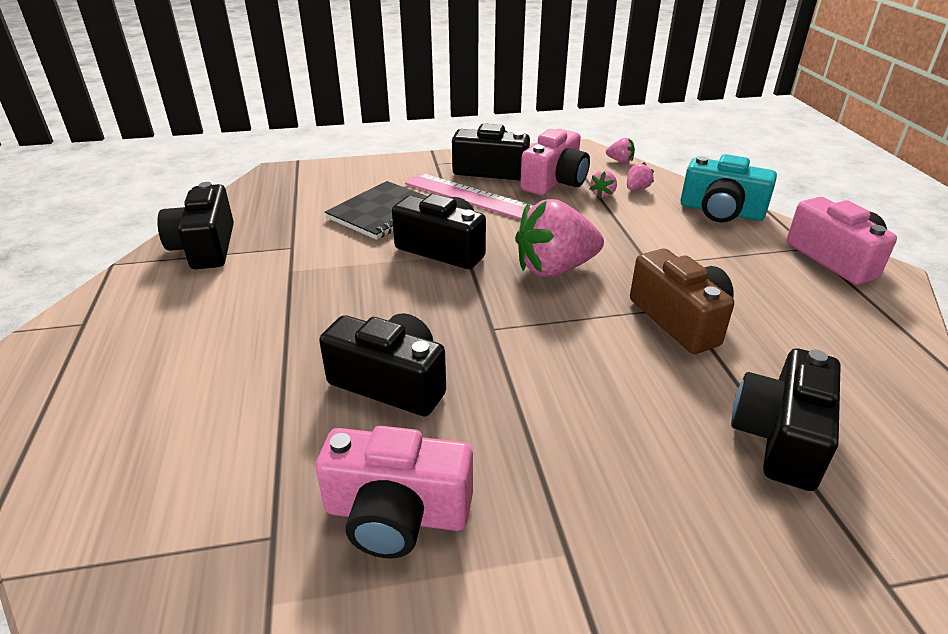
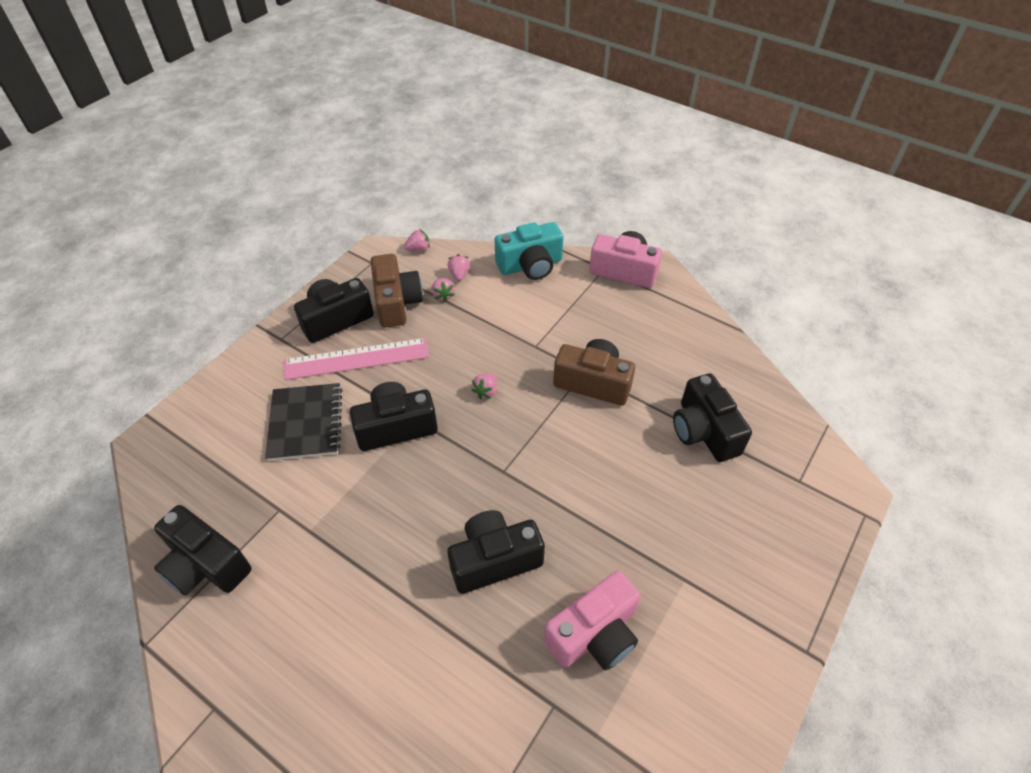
camera: 45 degrees left, 15 degrees up
(555, 182) = (396, 302): pink camera -> brown camera
(555, 269) = (486, 391): pink strawberry -> pink strawberry, size x0.42

